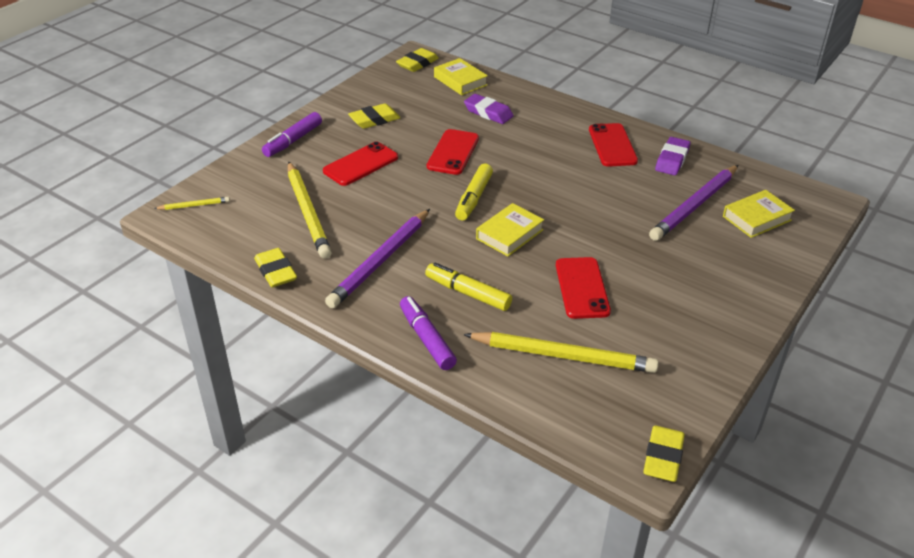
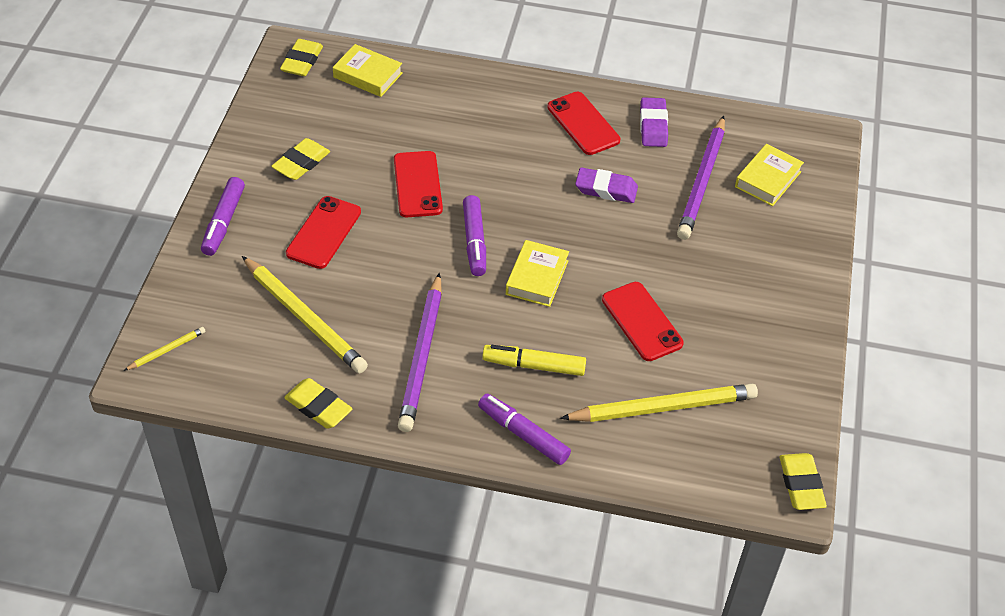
camera: 25 degrees left, 10 degrees up
(474, 198) = (474, 241): yellow marker -> purple marker
(488, 113) = (425, 115): purple eraser -> purple eraser (606, 189)

